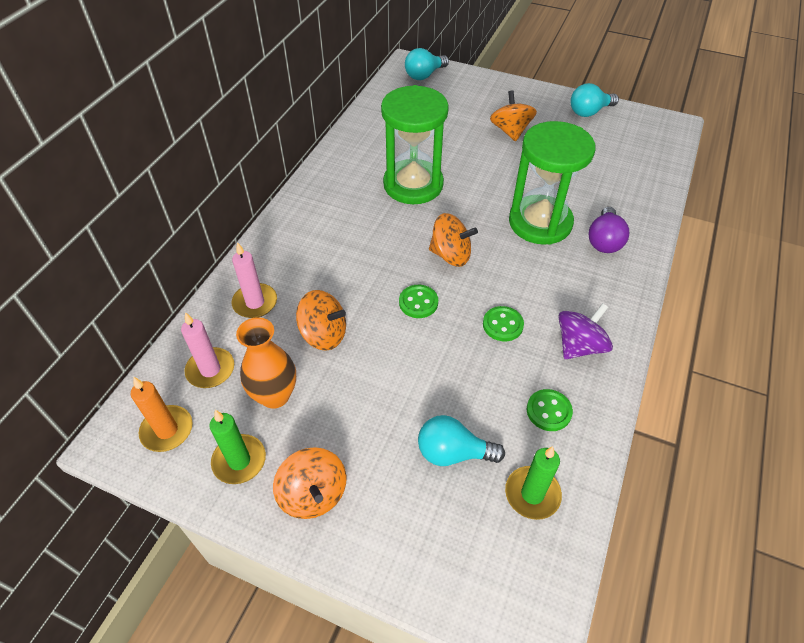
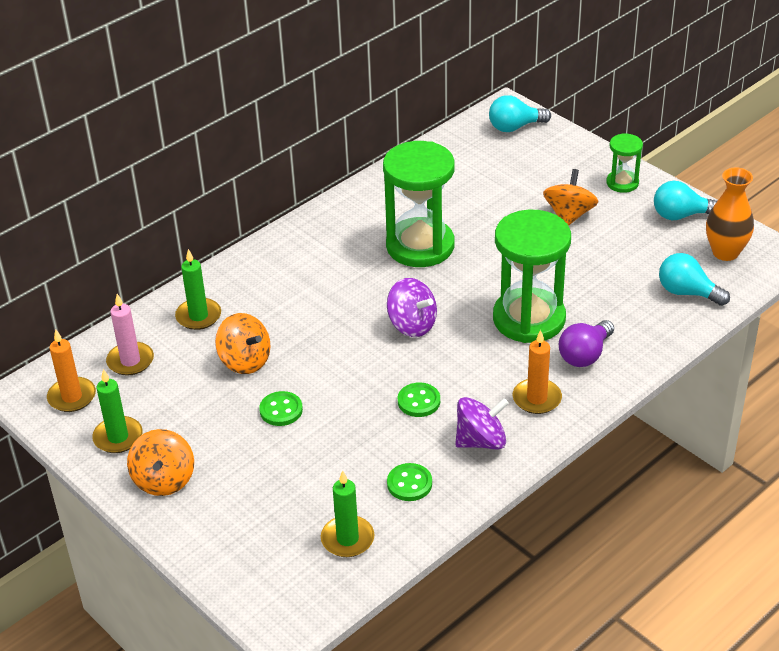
camera: 25 degrees right, 10 degrees down
(255, 303) = (198, 316): pink candle -> green candle
(275, 395) = (174, 397): orange vase -> orange vase (725, 252)
(418, 302) = (350, 359): green button -> green button (281, 410)
(451, 255) = (412, 325): orange spinning top -> purple spinning top
(453, 452) = (300, 488): turquoise light bulb -> turquoise light bulb (687, 292)
(531, 98) = (622, 183): none -> green hourglass
(595, 291) = (537, 398): none -> orange candle

